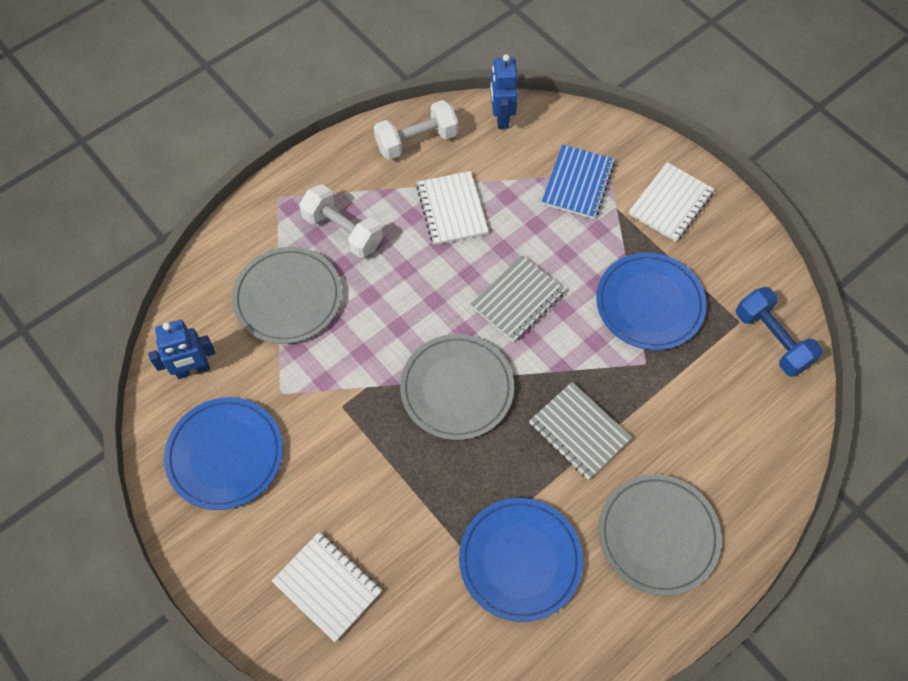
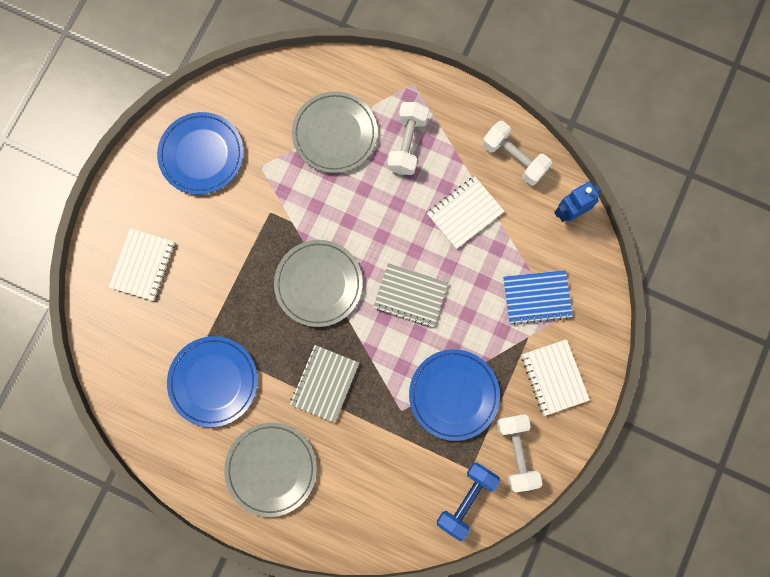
camera: 65 degrees right, 15 degrees up
(193, 370) = (251, 101): blue robot -> none
(670, 203) = (554, 377): white notebook -> white notebook turned 60 degrees clockwise
(737, 271) = (516, 452): none -> white dumbbell

